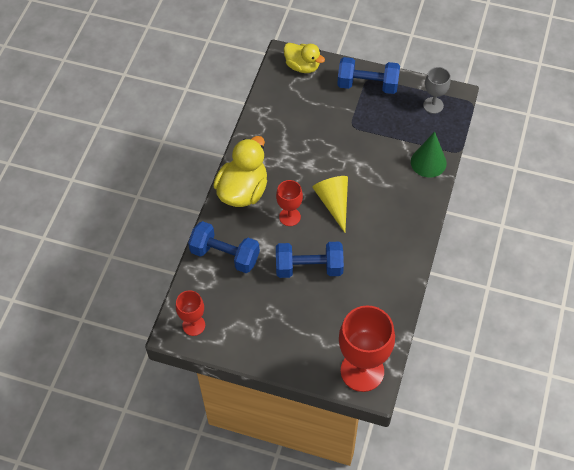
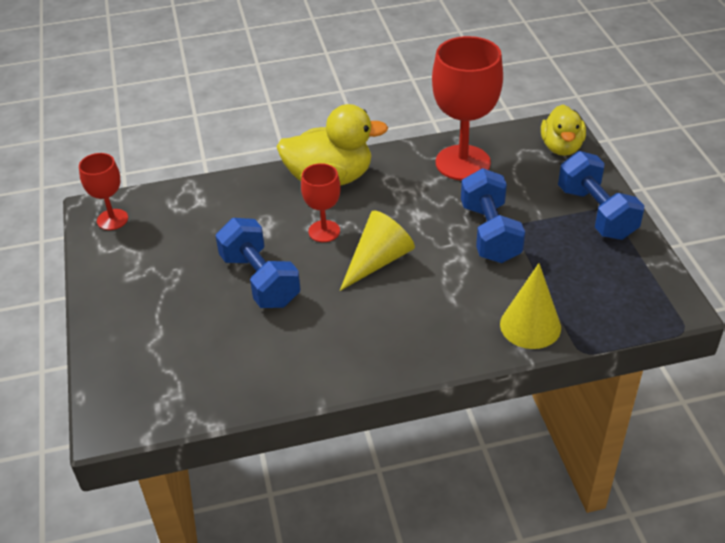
camera: 60 degrees right, 15 degrees down
(225, 255) = (227, 203): blue dumbbell -> blue dumbbell (490, 233)
(362, 371) = (129, 400): red goblet -> red goblet (462, 163)
(428, 162) = (530, 326): green cone -> yellow cone
(433, 105) = (633, 289): grey goblet -> none

